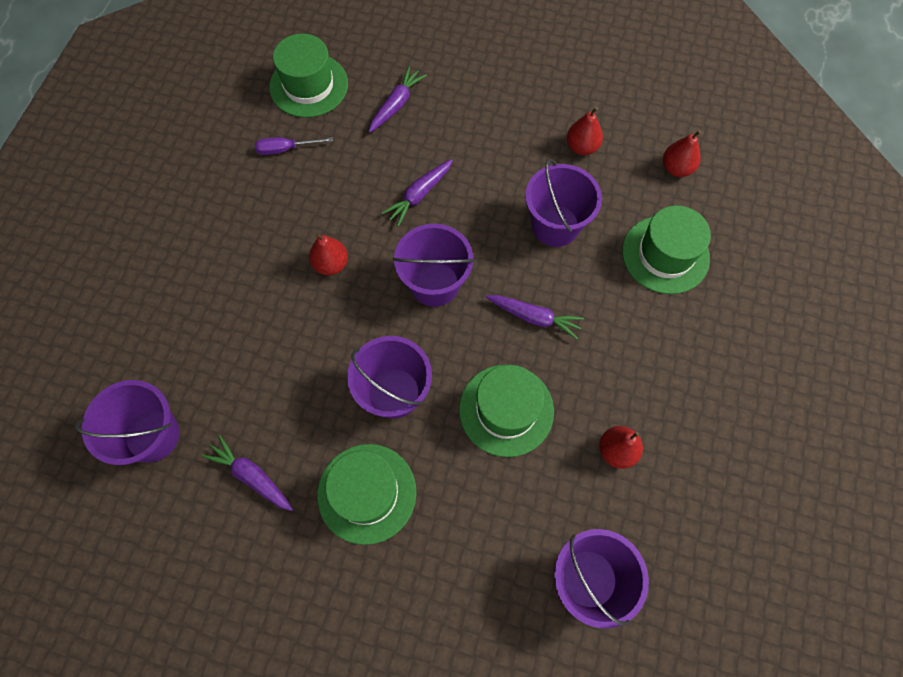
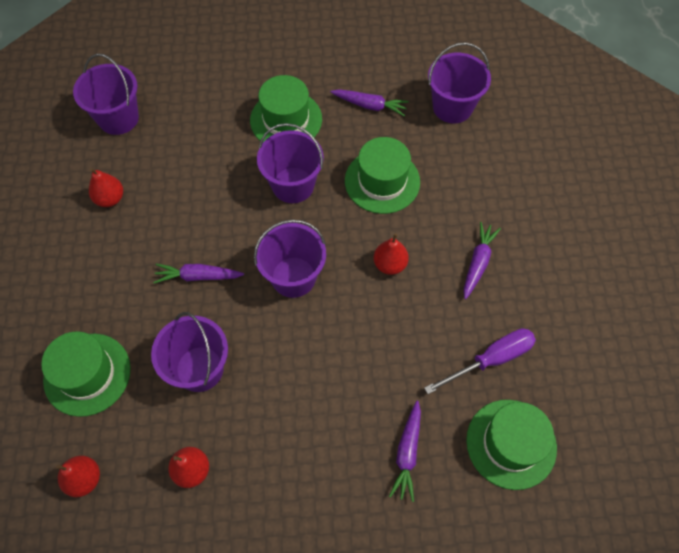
camera: 160 degrees right, 5 degrees down
(286, 149) = (491, 360): purple screwdriver -> purple screwdriver, size x1.54
(419, 195) = (340, 355): purple carrot -> purple carrot (478, 263)
(506, 410) = (202, 200): green hat -> green hat (382, 181)

